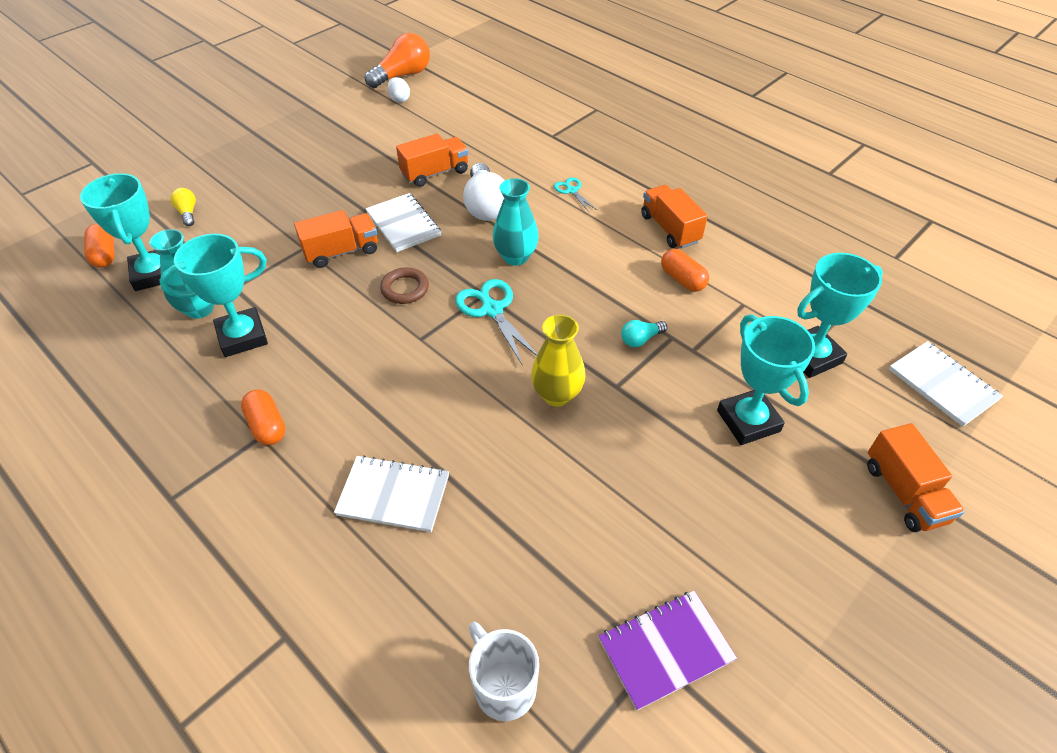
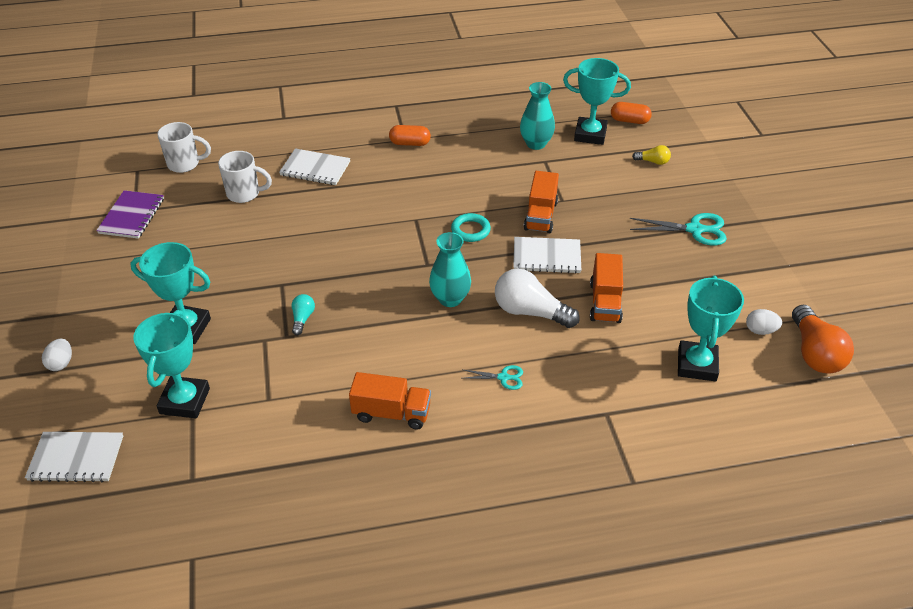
camera: 125 degrees right, 5 degrees down
(242, 336) = (493, 153): turquoise trophy -> turquoise trophy (697, 365)
(393, 495) = (315, 169): white notebook -> white notebook turned 60 degrees clockwise
(405, 289) = (470, 230): brown ring -> turquoise ring
(491, 309) = (408, 261): turquoise scissors -> turquoise scissors (695, 229)
(506, 539) = (245, 194): none -> white mug
(557, 395) = (306, 255): yellow vase -> none
(682, 279) = (329, 380): orange capsule -> none
(904, 492) = (61, 363): orange truck -> white egg

